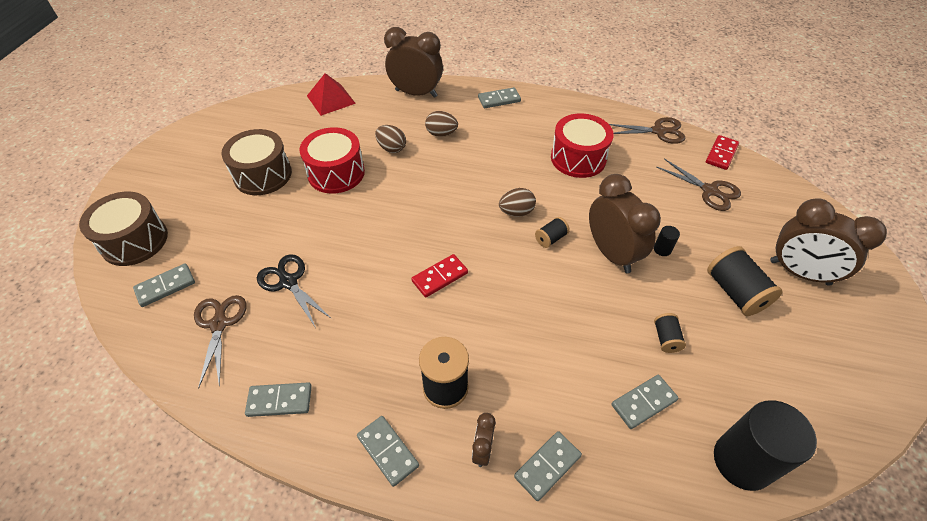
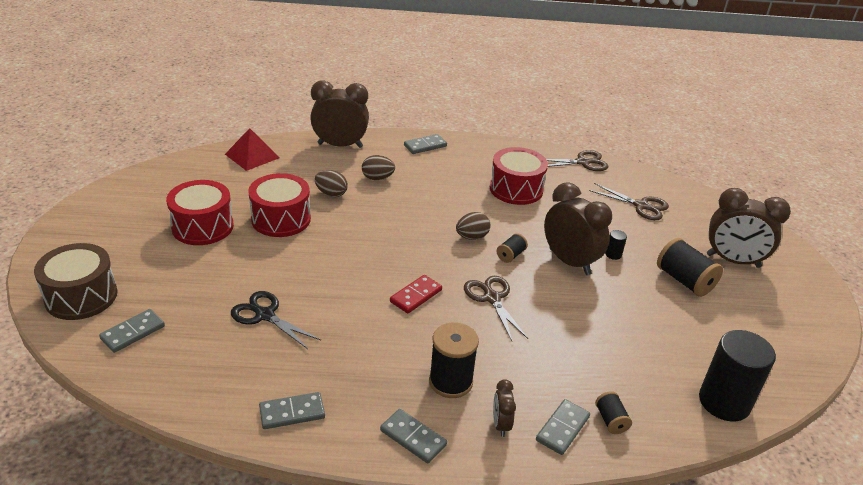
camera: 15 degrees left, 15 degrees down
(219, 324) = (204, 358): brown scissors -> brown scissors (492, 298)
(262, 175) = (202, 227): brown drum -> red drum
(644, 403) = (631, 371): grey domino -> none
(666, 338) = (636, 321): black spool -> black spool (611, 420)
(721, 154) = (643, 176): red domino -> none

